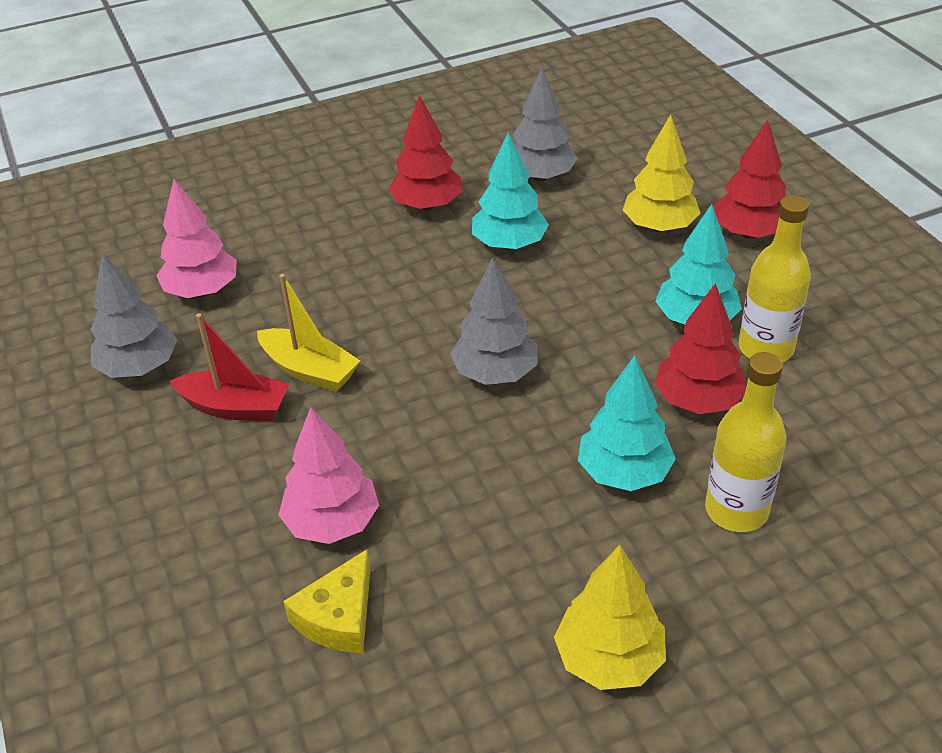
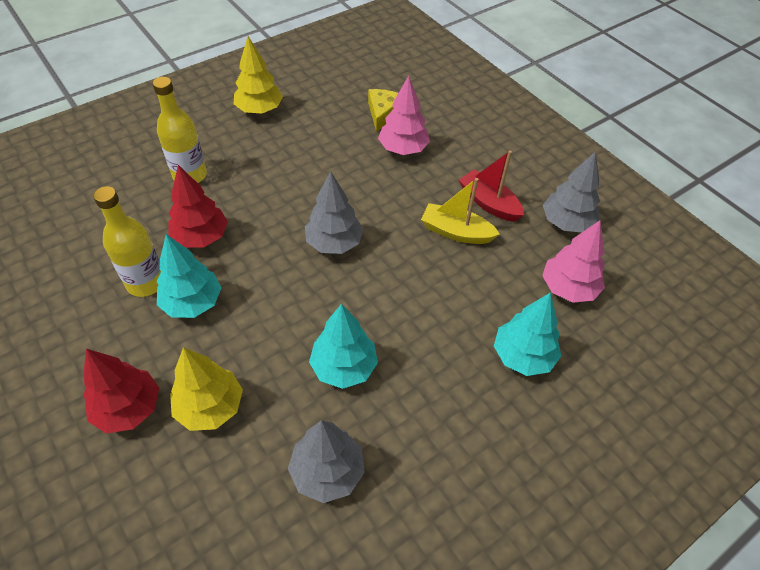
camera: 165 degrees right, 10 degrees up
(235, 407) = (489, 203): red boat -> red boat turned 45 degrees clockwise
(427, 205) = (429, 410): red tree -> none
(624, 473) = (250, 188): turquoise tree -> turquoise tree (523, 356)

